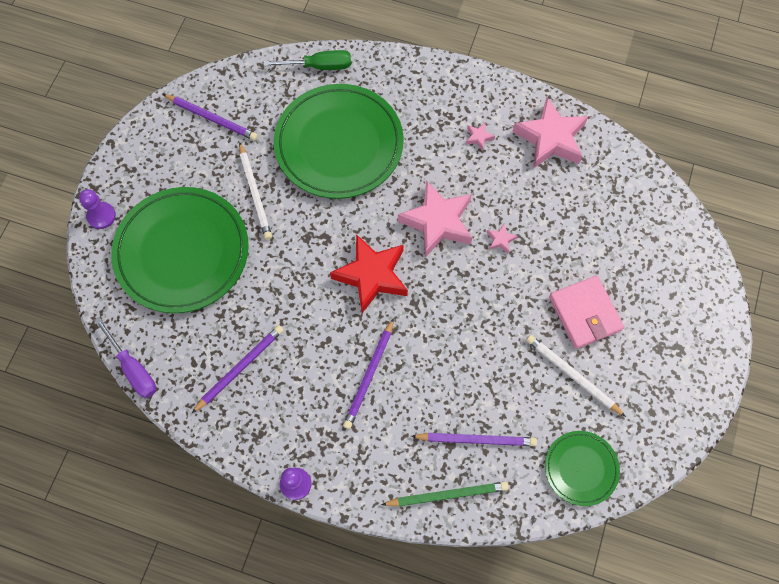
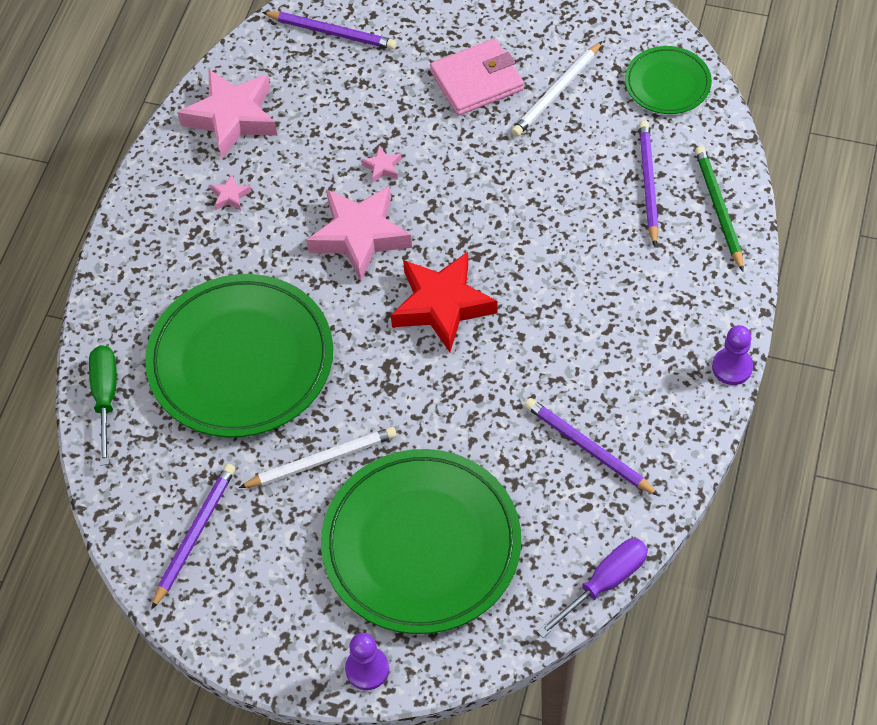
camera: 90 degrees left, 10 degrees down
(369, 375) = (580, 298): purple pencil -> purple pencil (331, 32)

